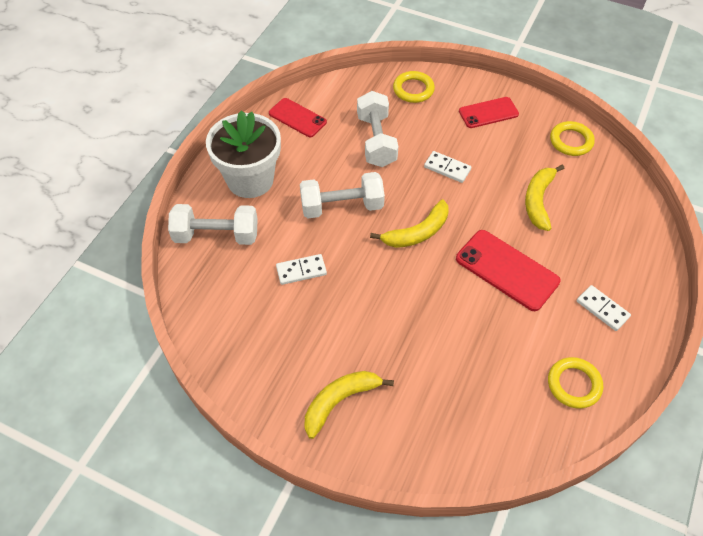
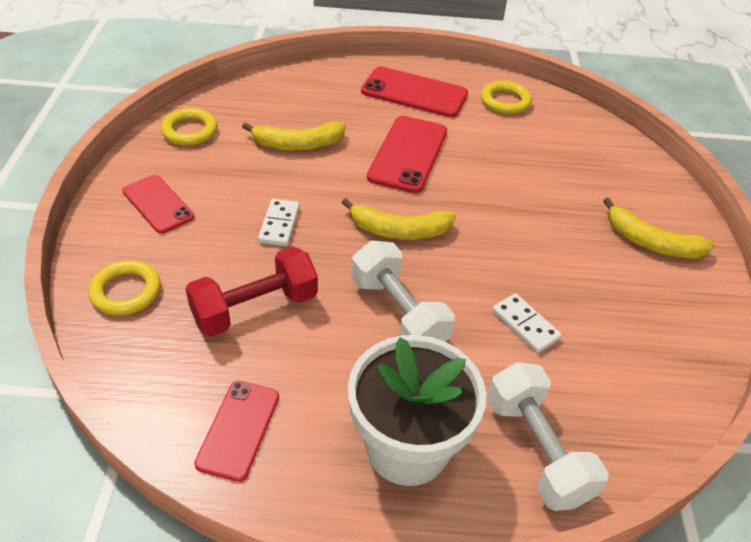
camera: 115 degrees left, 10 degrees down
(376, 140) = (255, 308): white dumbbell -> red dumbbell
(417, 232) = (399, 230): yellow banana -> yellow banana turned 150 degrees clockwise
(602, 309) = (414, 93): white domino -> red phone

